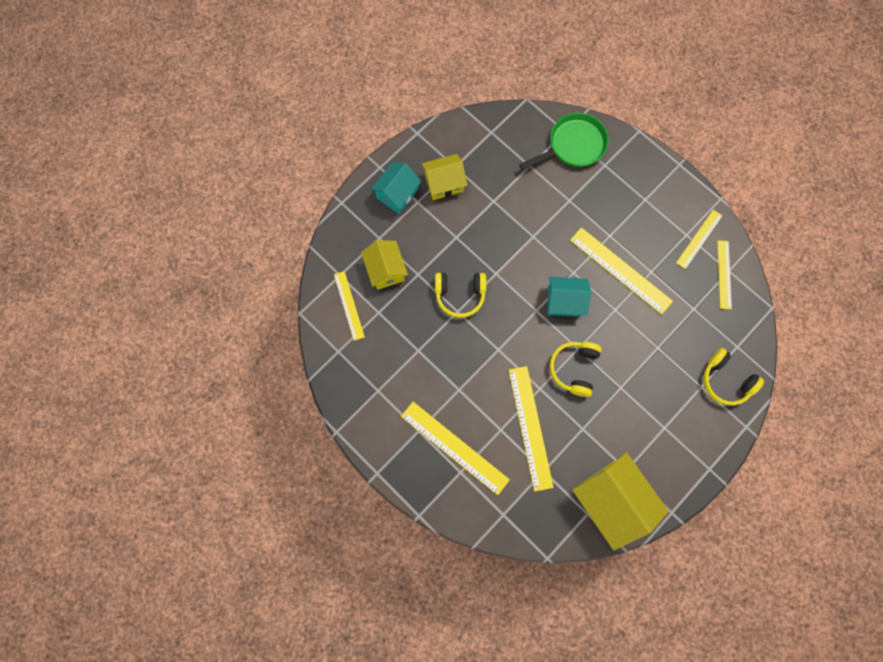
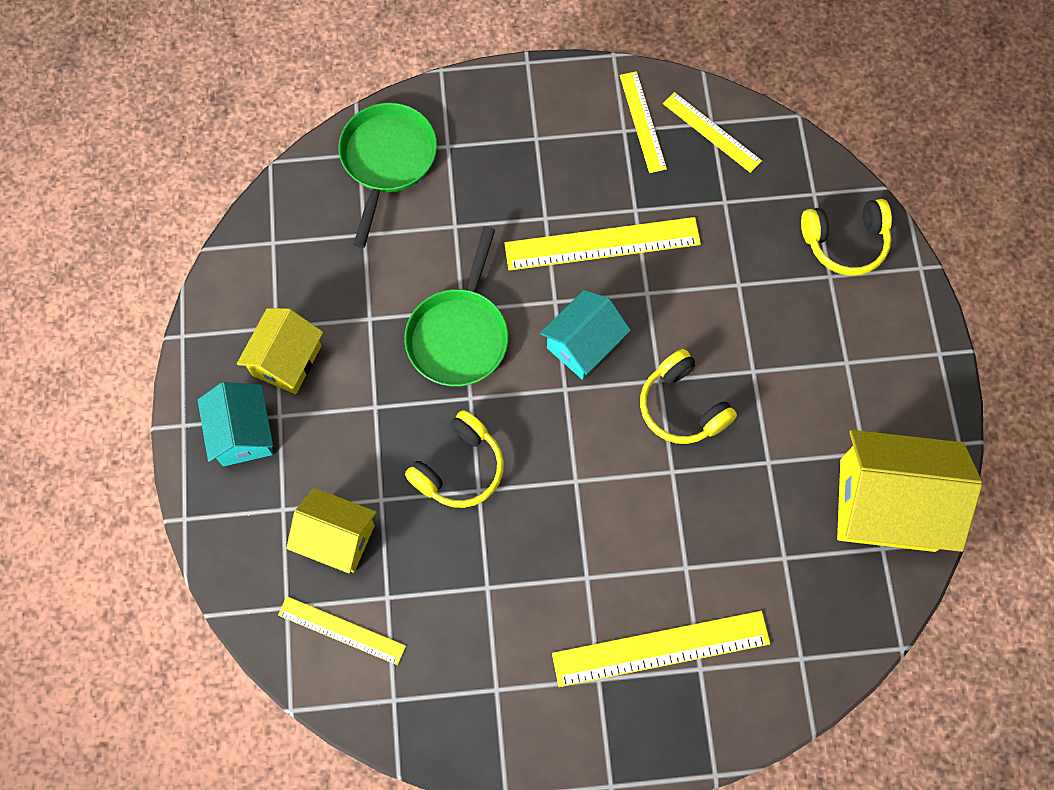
camera: 50 degrees left, 5 degrees down
(520, 244) = (459, 334): none -> green pan
(530, 427) = (713, 526): yellow ruler -> none

